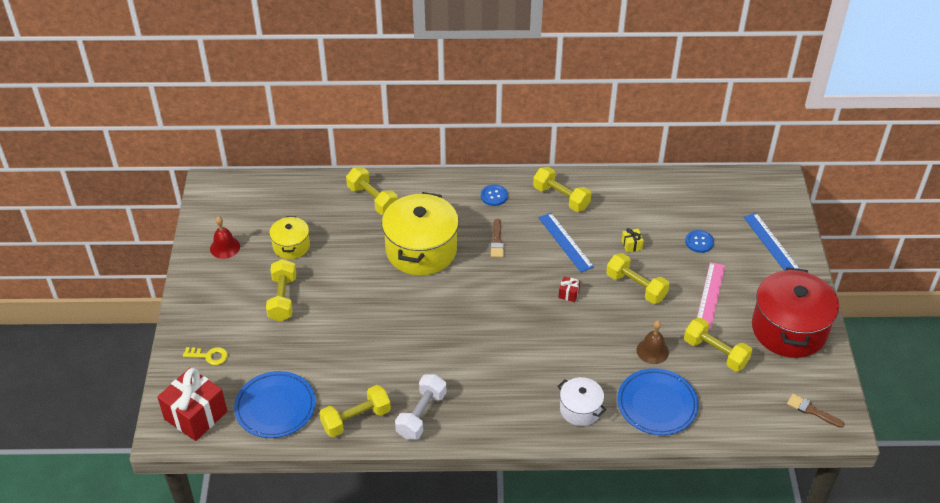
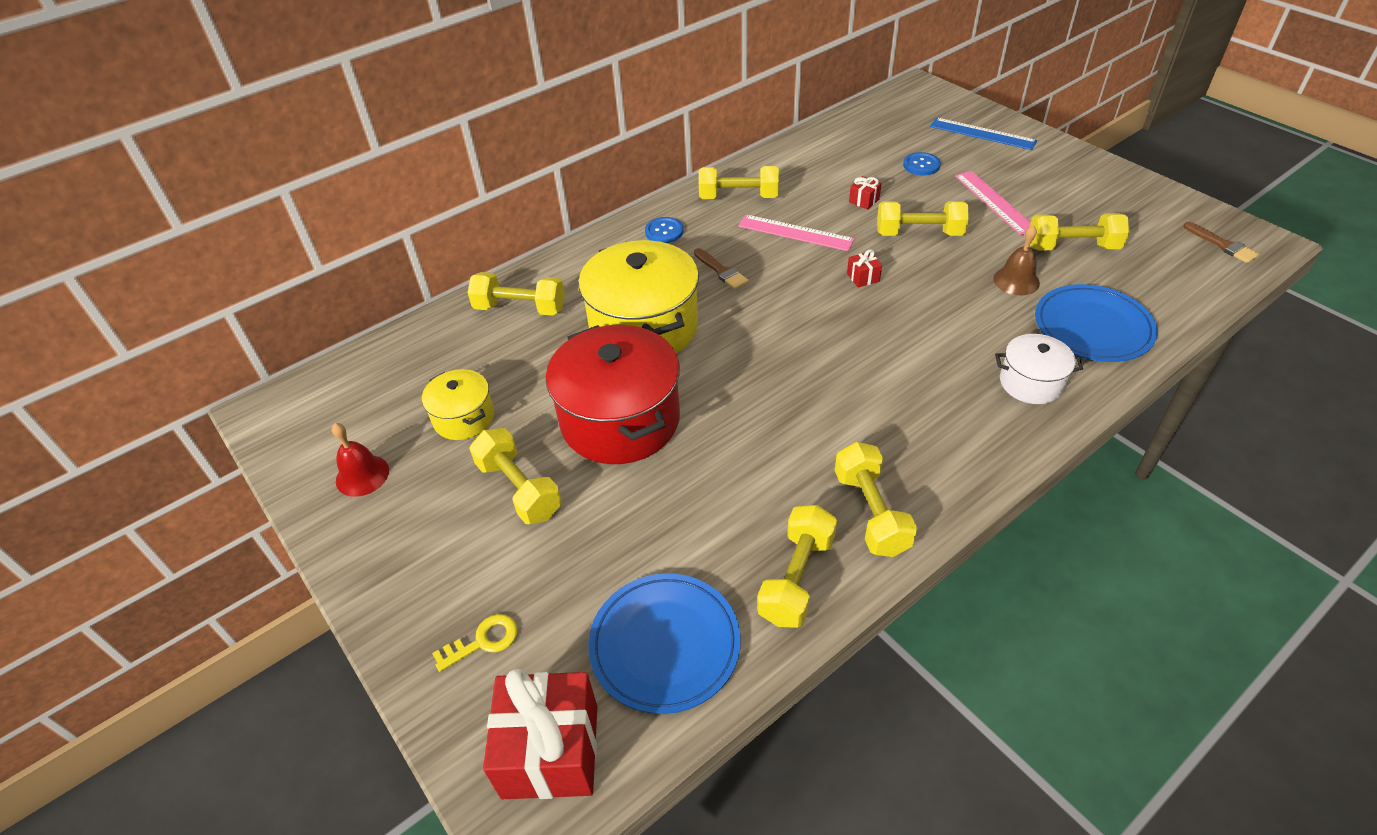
camera: 35 degrees left, 0 degrees up
(421, 415) = (871, 512): white dumbbell -> yellow dumbbell
(565, 242) = (795, 233): blue ruler -> pink ruler
(631, 245) = (864, 201): yellow gift -> red gift
(789, 329) = (1100, 191): red pot -> red pot (620, 420)
(812, 411) = (1222, 245): brown brush -> brown brush turned 120 degrees counterclockwise

